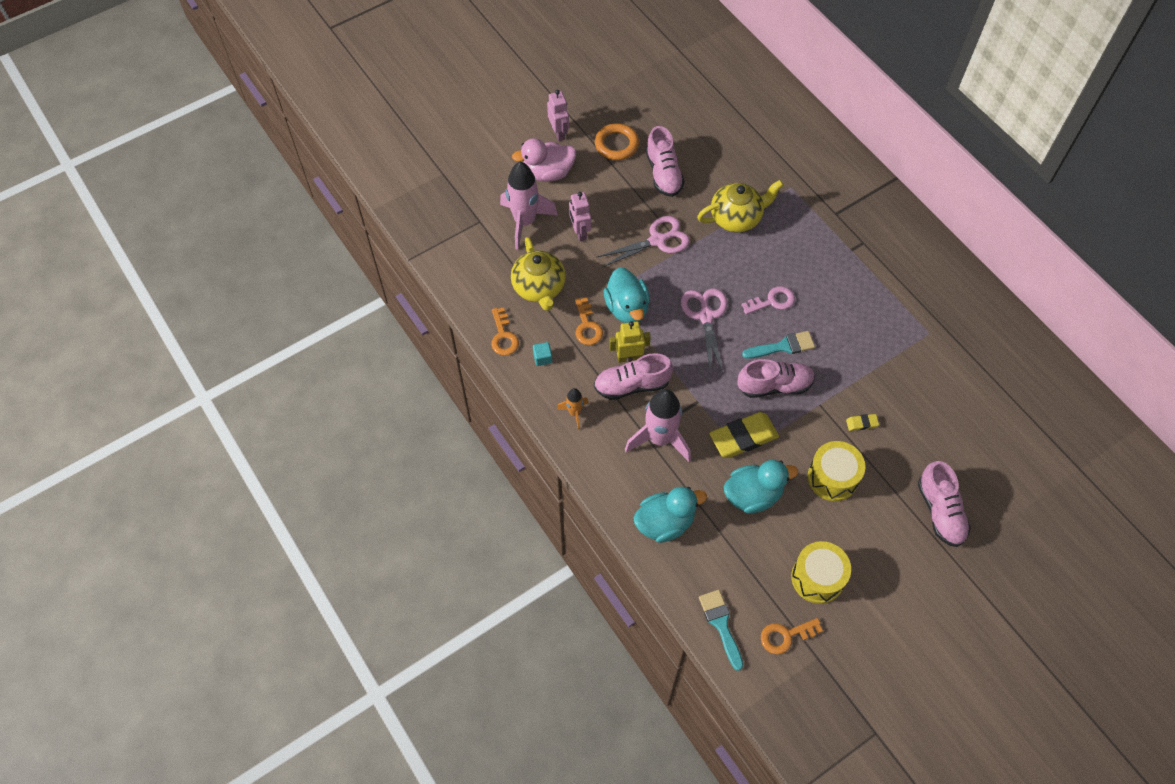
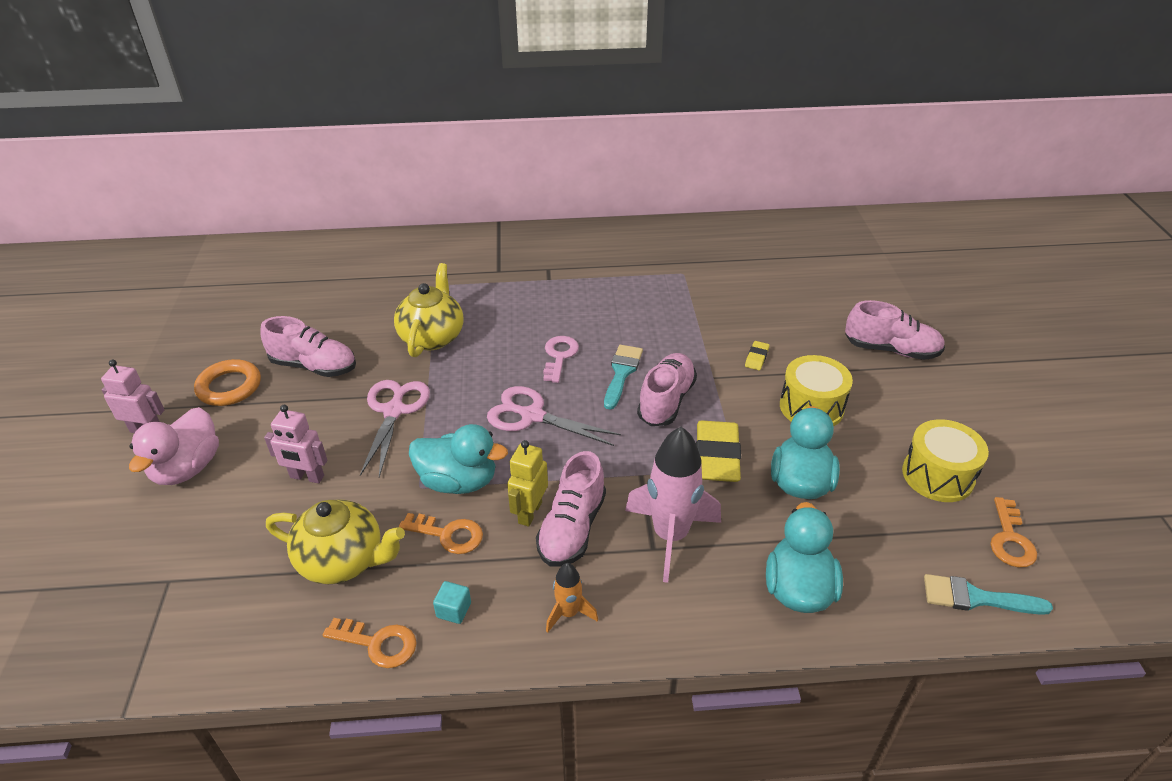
camera: 60 degrees left, 20 degrees down
(525, 222) = (229, 527): pink rocket -> none

